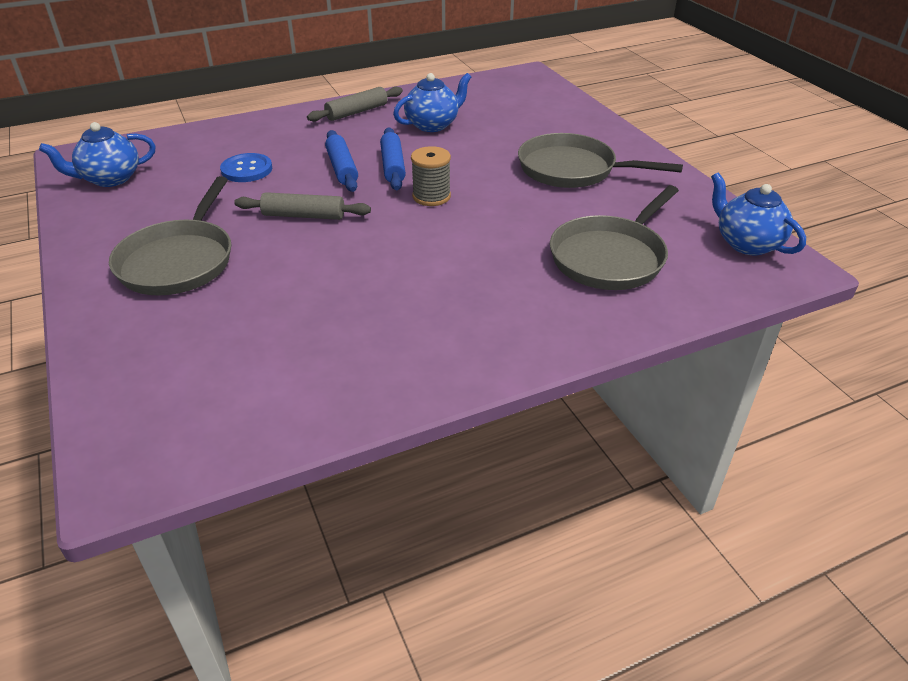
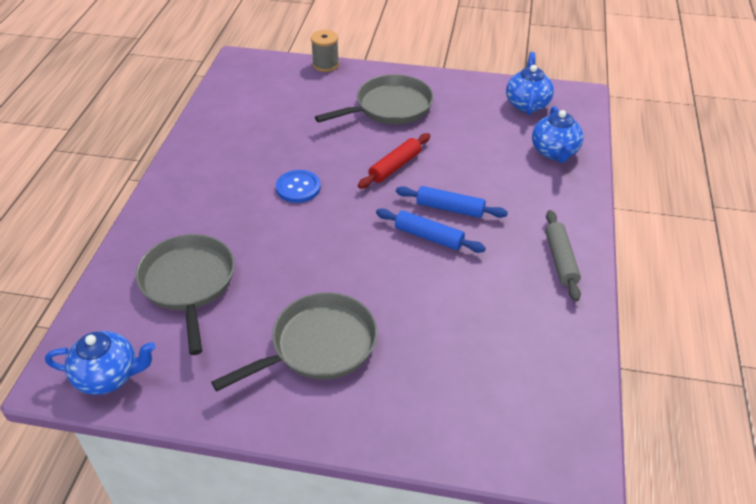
camera: 125 degrees right, 5 degrees up
(179, 261) = (389, 107): grey pan -> grey pan turned 105 degrees clockwise
(247, 169) = (490, 162): blue button -> blue button (298, 187)
(304, 216) = (395, 166): grey rolling pin -> red rolling pin
(431, 196) = (360, 236): grey spool -> grey spool (325, 64)
(433, 125) = (490, 299): blue teapot -> blue teapot (554, 152)

